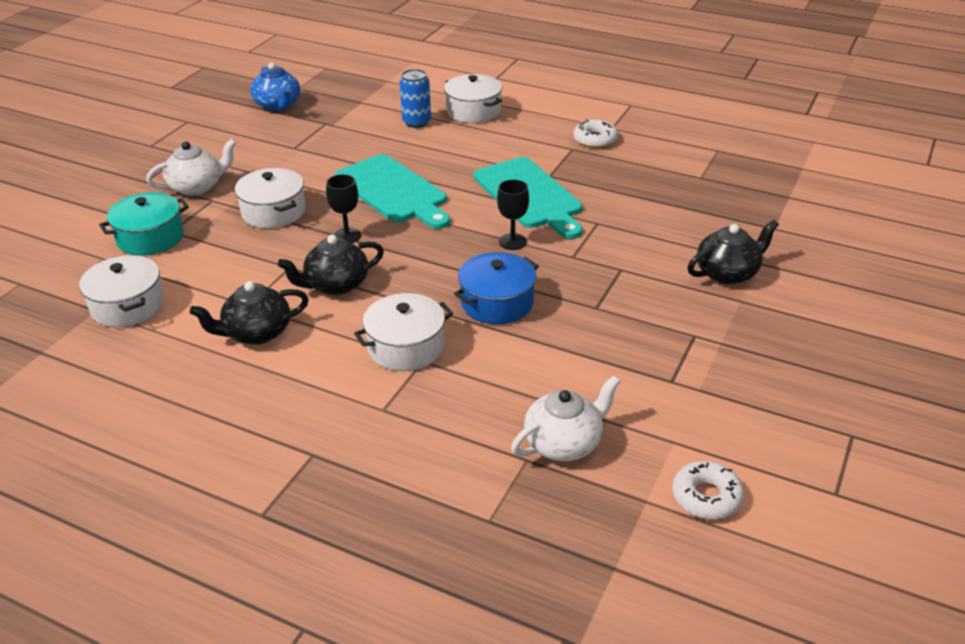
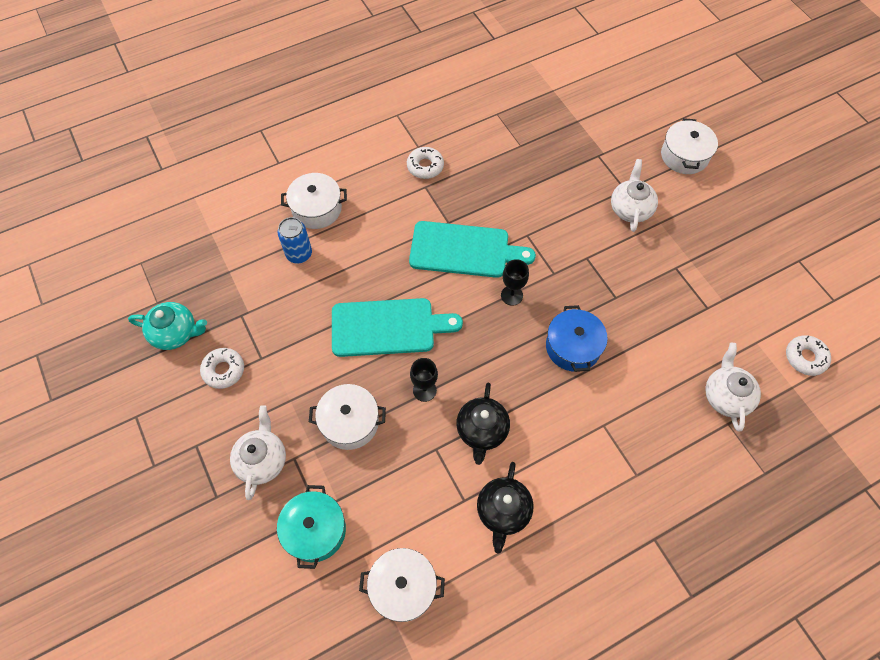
camera: 55 degrees left, 25 degrees up
(265, 137) = (223, 370): none -> white donut
(278, 105) = (176, 333): blue teapot -> turquoise teapot
(406, 347) = (583, 426): white pot -> white pot (684, 156)
(728, 273) = (630, 208): black teapot -> white teapot

